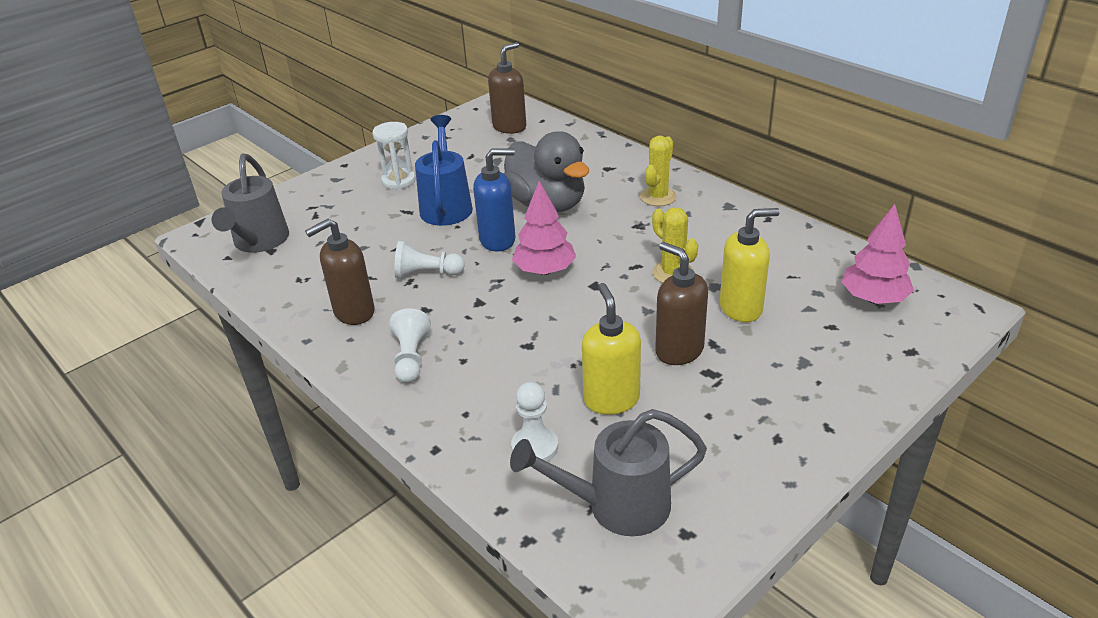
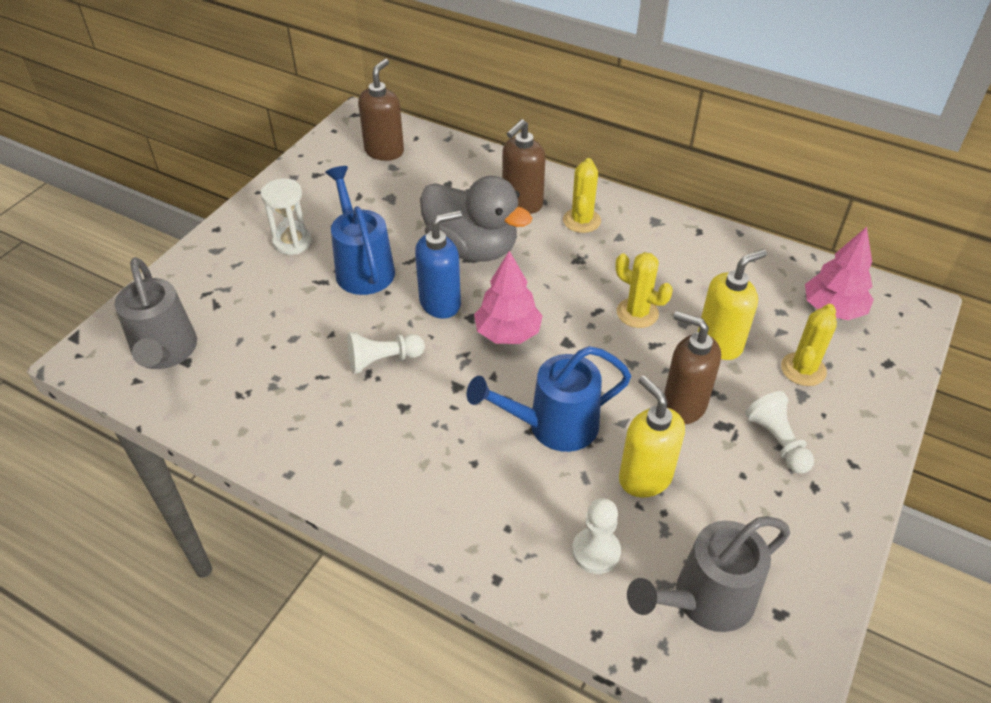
camera: 20 degrees left, 10 degrees up
(353, 312) = (325, 426): brown soap dispenser -> brown soap dispenser (522, 203)
(411, 358) = (417, 471): white pawn -> white pawn (777, 441)
(547, 345) = (552, 426): none -> blue watering can
(816, 342) = (803, 369): none -> yellow cactus

